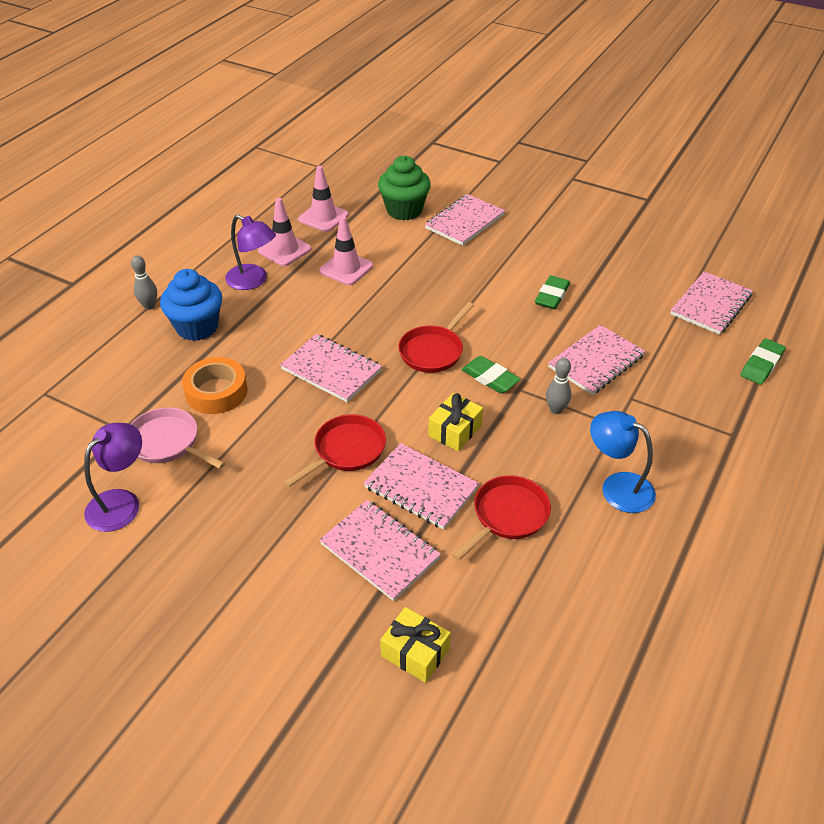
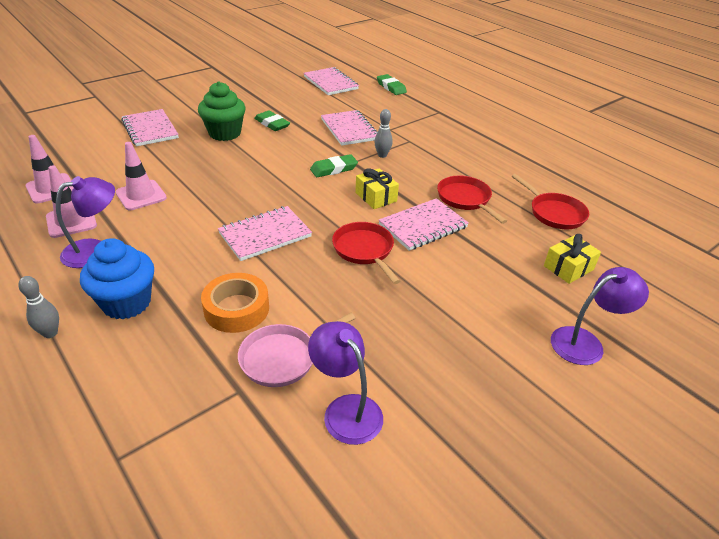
camera: 70 degrees left, 5 degrees down
(276, 685) = (585, 342): none -> purple lamp
(380, 551) = (475, 260): pink notebook -> none
(404, 210) = (99, 149): green cupcake -> green cupcake (225, 133)
(433, 351) = (285, 183): red pan -> red pan (554, 213)
(617, 487) = (460, 156): blue lamp -> none

